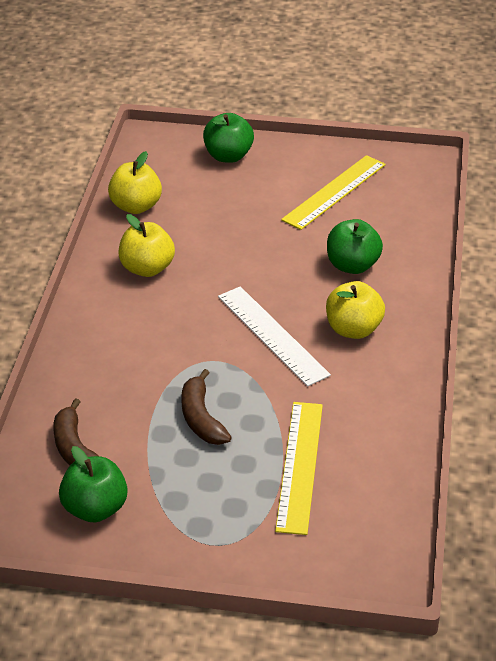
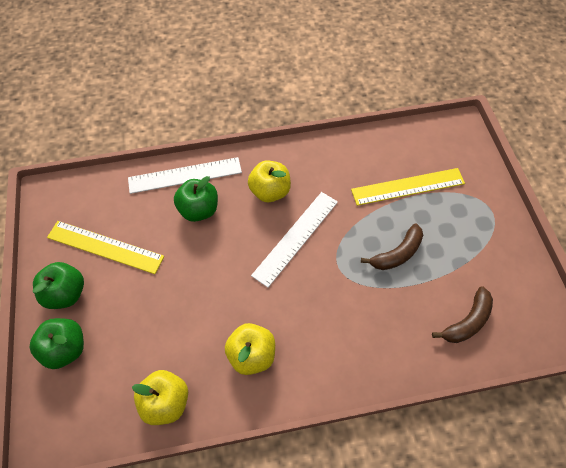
camera: 110 degrees left, 20 degrees up
(95, 508) = (507, 286): green apple -> green apple (66, 293)
(411, 264) = (185, 175): none -> white ruler

